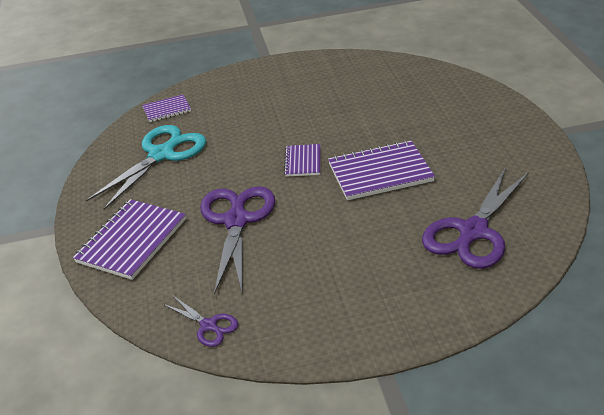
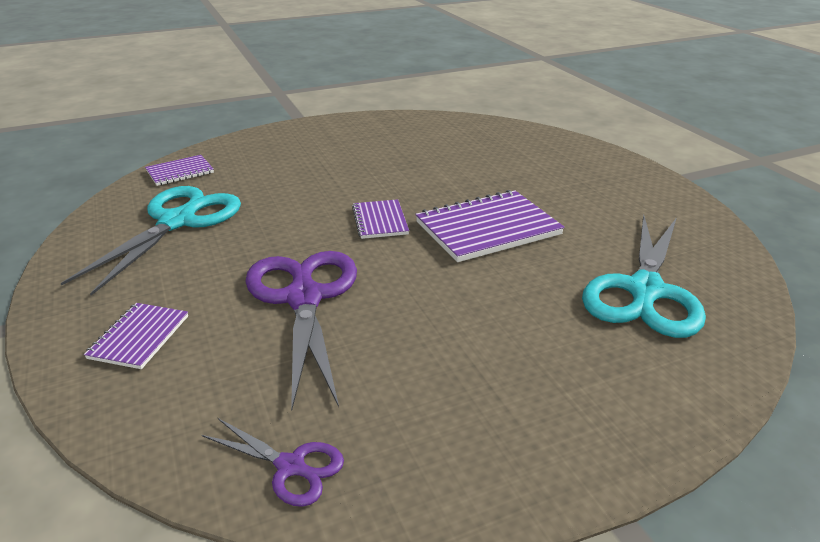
camera: 15 degrees left, 5 degrees down
(132, 241) = (139, 337): purple notebook -> purple notebook, size x0.55
(472, 232) = (644, 291): purple scissors -> turquoise scissors

